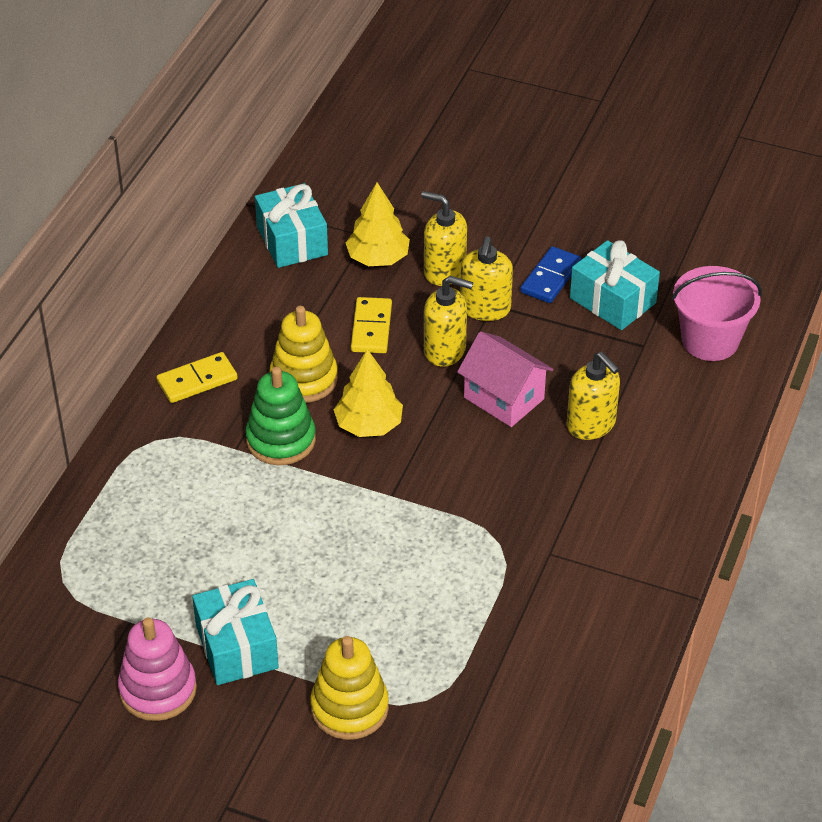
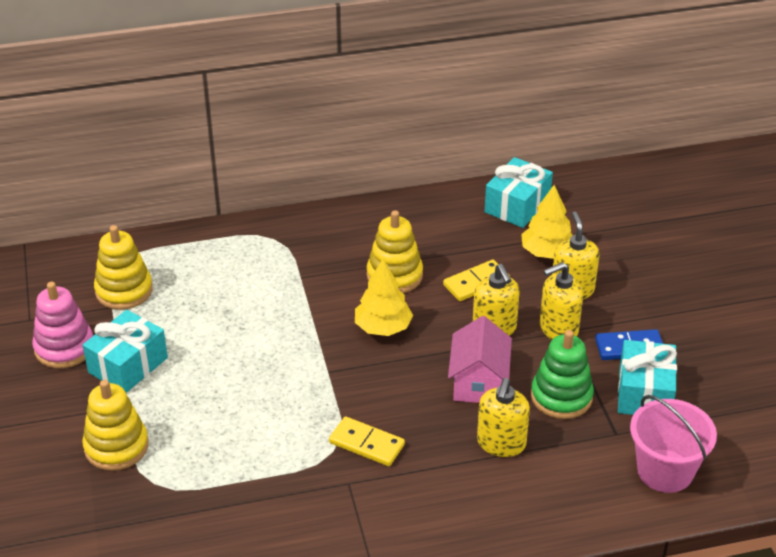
camera: 55 degrees right, 5 degrees down
(114, 599) = (124, 291): none -> yellow stacking toy
(197, 380) = (344, 230): yellow domino -> yellow domino (366, 444)
(281, 440) = (328, 293): green stacking toy -> green stacking toy (561, 397)

